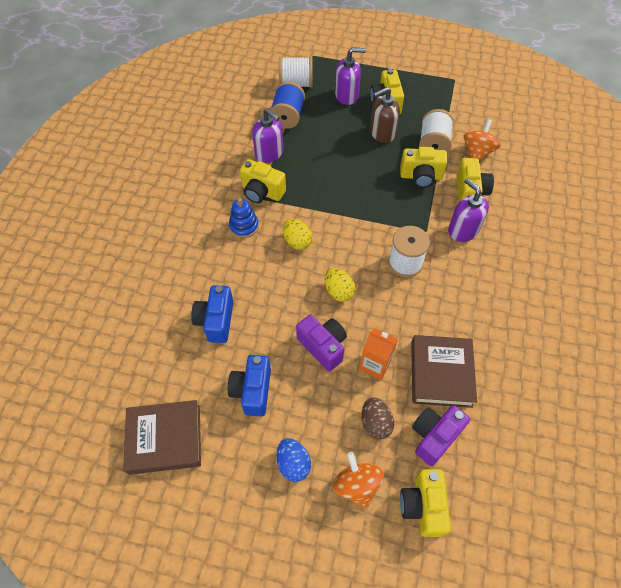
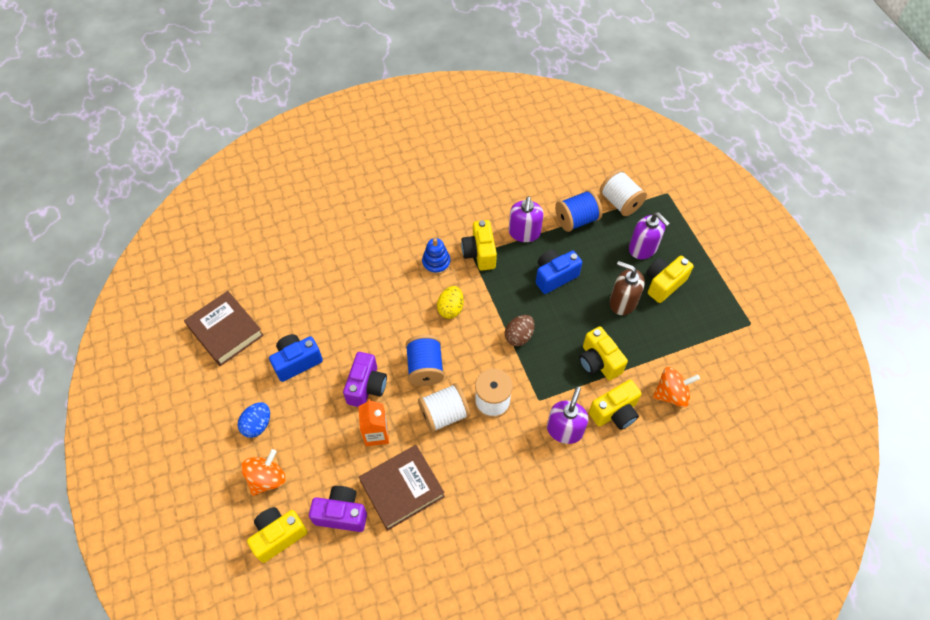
camera: 55 degrees right, 0 degrees up
(216, 321) = (338, 300): blue camera -> blue camera (554, 276)
(338, 291) = (425, 368): yellow egg -> blue spool
(375, 423) = (325, 463): brown egg -> brown egg (519, 336)
(433, 144) = (647, 351): white spool -> white spool (444, 414)

